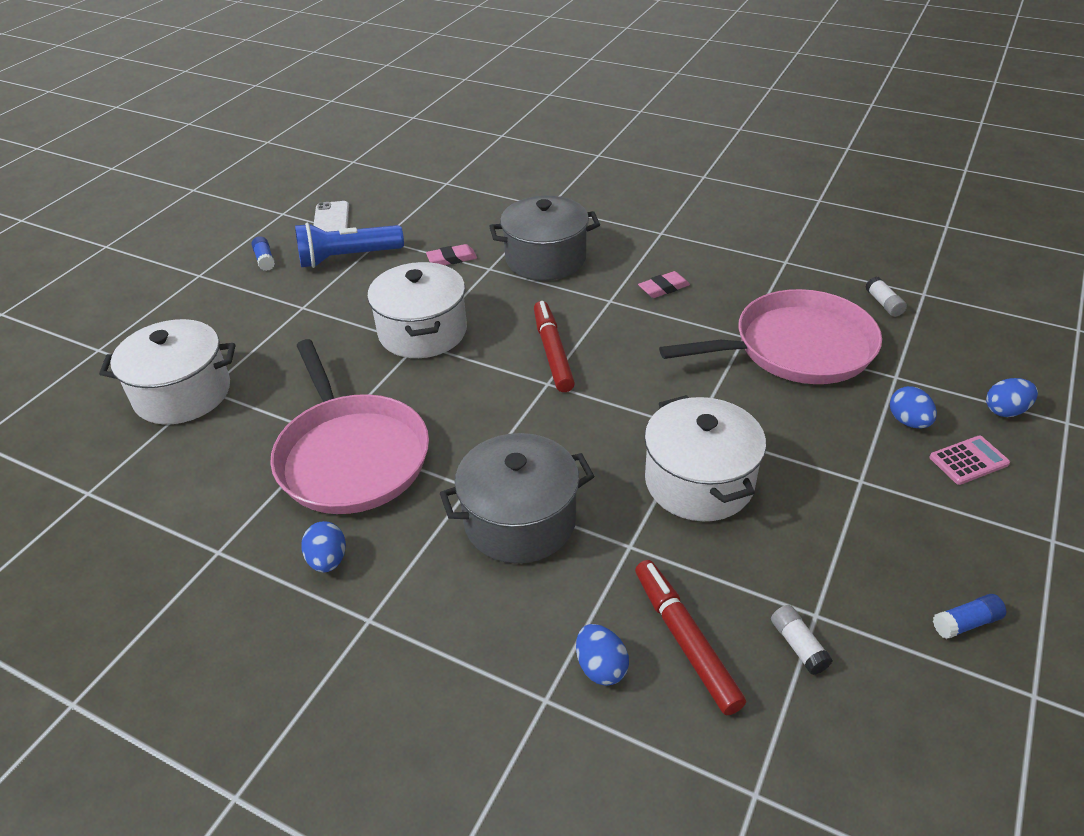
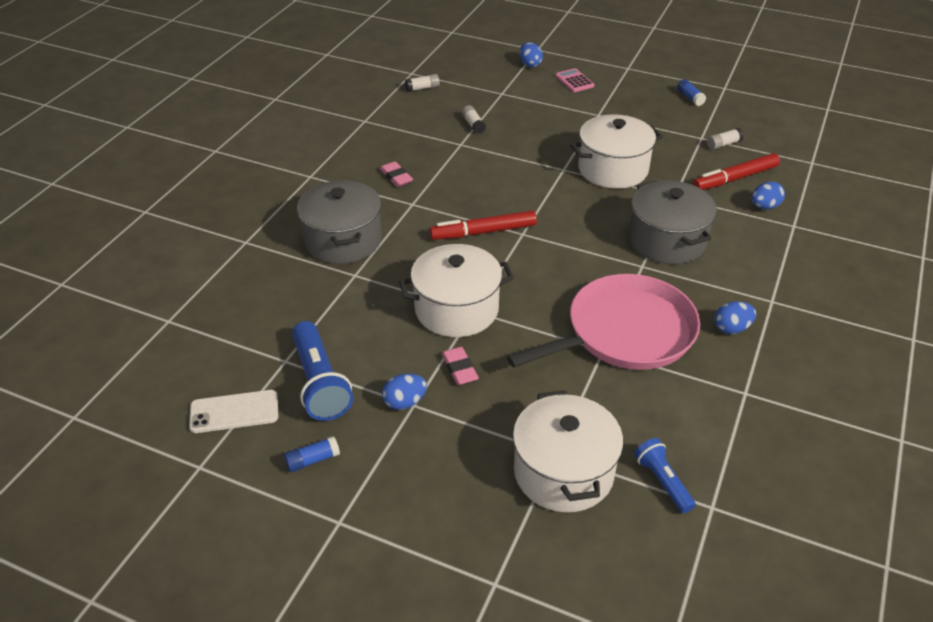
camera: 95 degrees left, 0 degrees up
(136, 460) = (662, 482): none -> blue flashlight
(452, 259) = (334, 301): pink eraser -> pink eraser (459, 368)
(796, 348) = (473, 125): pink pan -> white glue stick
(908, 421) = (544, 94): blue egg -> blue egg (404, 402)

